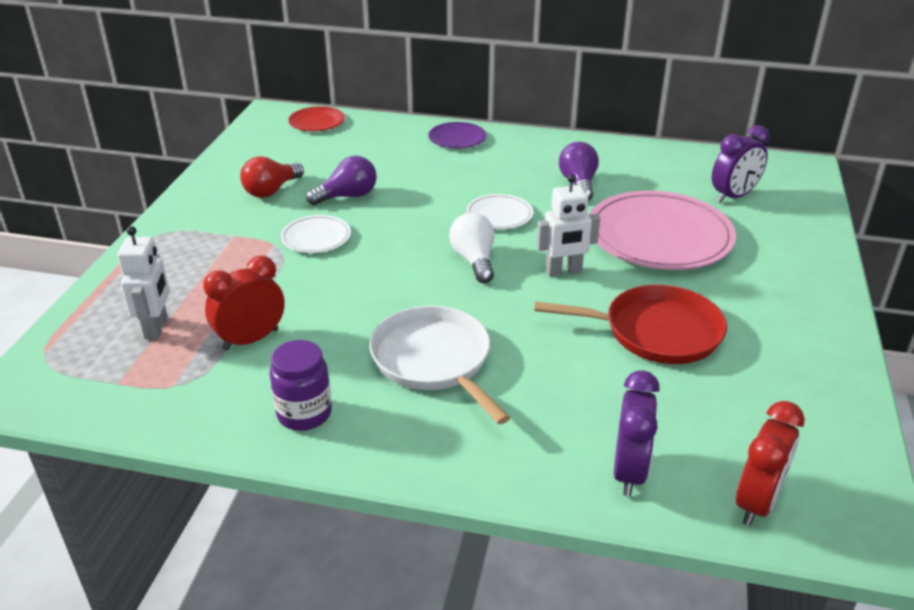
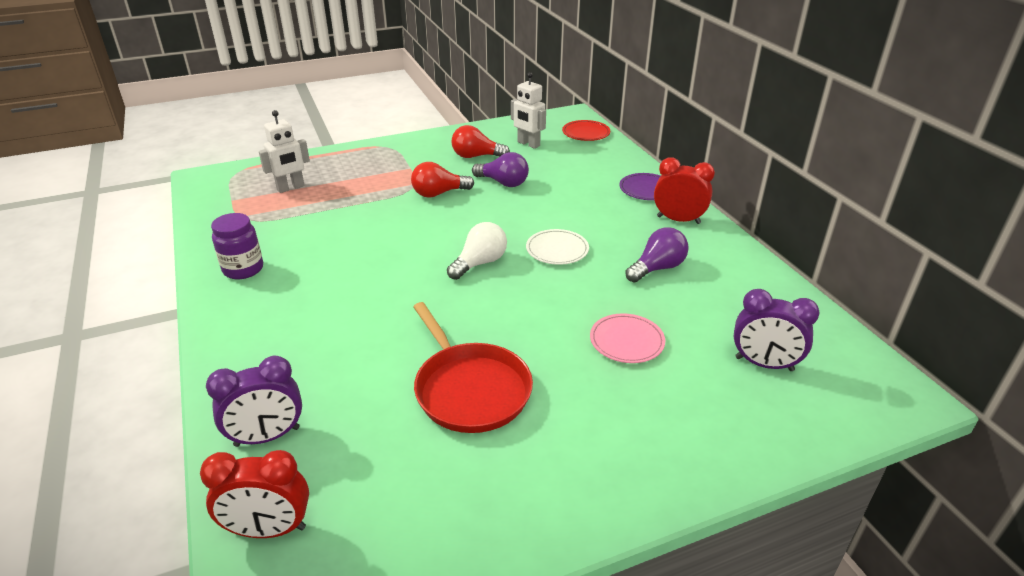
camera: 55 degrees right, 0 degrees up
(251, 339) = (304, 220): red clock -> red clock (678, 220)
(316, 237) = (438, 193): white plate -> red light bulb
(434, 360) = (337, 295): white pan -> none
(563, 271) = (510, 309): white robot -> white robot (528, 144)
(659, 236) = (626, 341): pink plate -> pink plate, size x0.48

